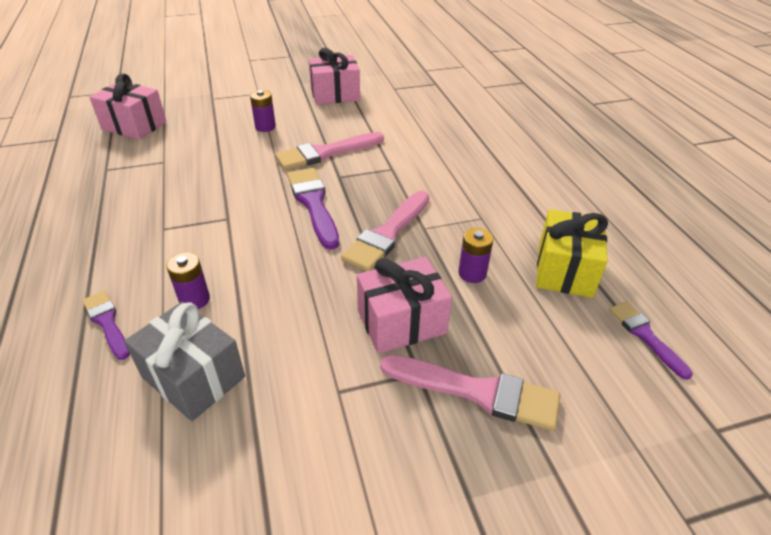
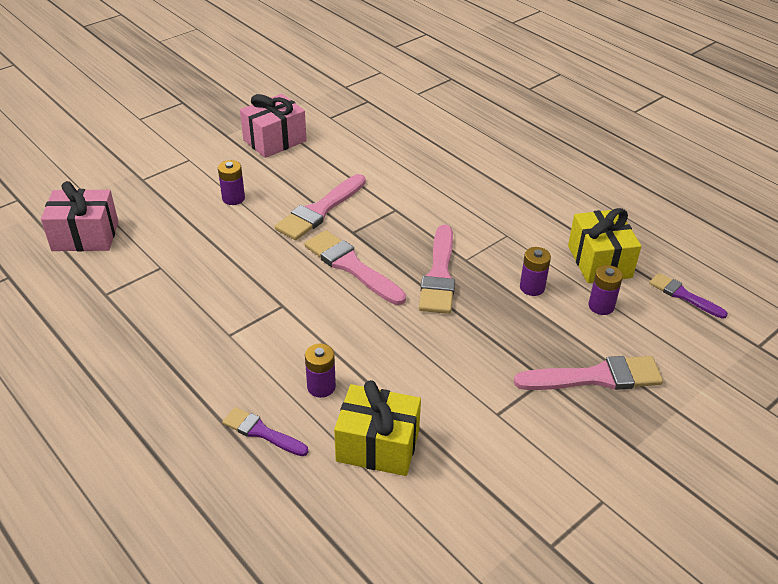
camera: 25 degrees left, 0 degrees up
(193, 377) = (378, 445): grey gift -> yellow gift
(313, 204) = (351, 266): purple brush -> pink brush
(401, 322) = (505, 345): pink gift -> none
(536, 316) = (601, 306): none -> purple battery

